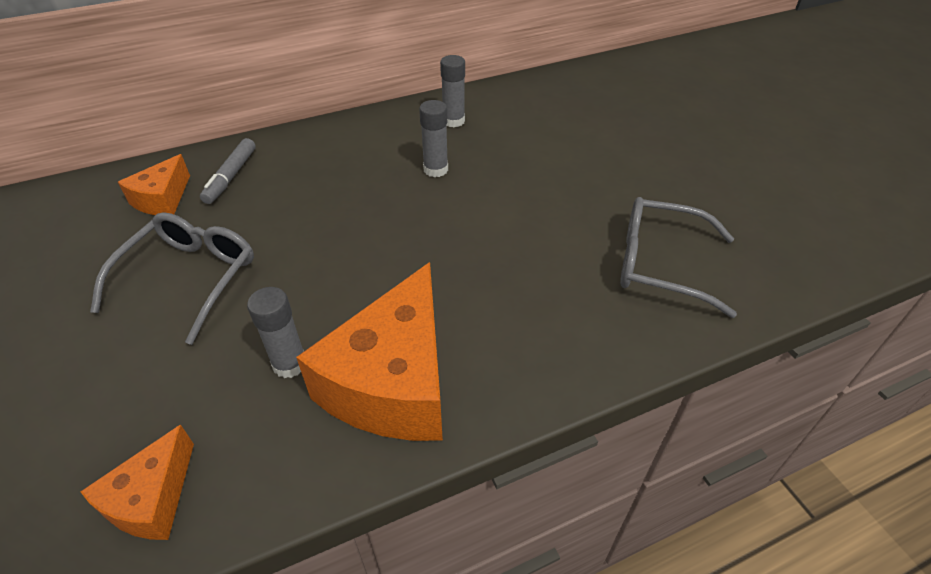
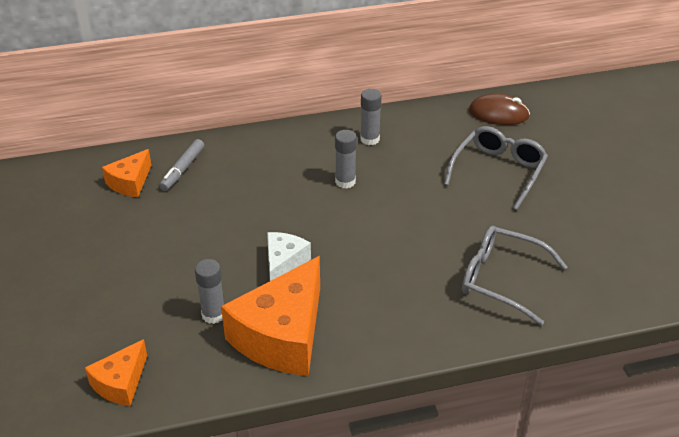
camera: 10 degrees right, 5 degrees down
(189, 278) = (148, 247): grey glasses -> grey glasses (498, 171)
(378, 278) = (284, 263): none -> white cheese
(588, 82) = (498, 114): none -> brown mouse

